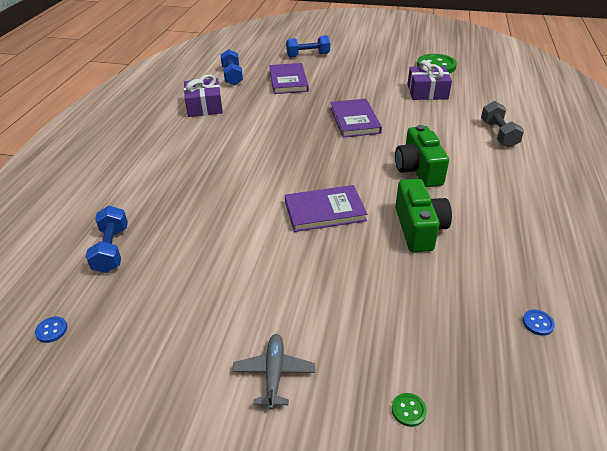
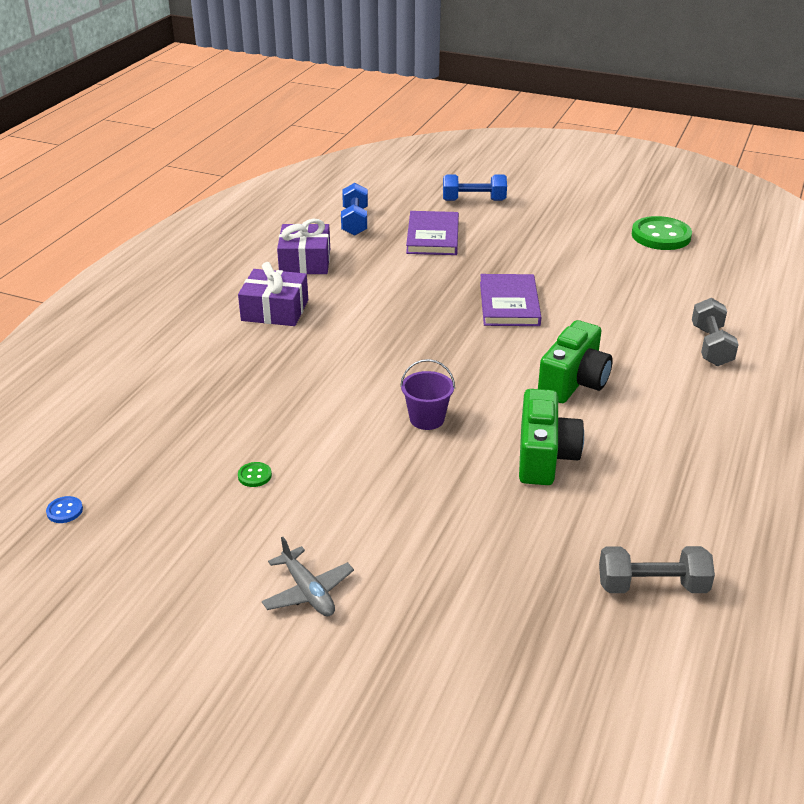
camera: 10 degrees right, 5 degrees down
(112, 249) = (148, 431): blue dumbbell -> none
(274, 373) = (308, 591): grey plane -> grey plane turned 135 degrees clockwise
(324, 211) = (427, 419): purple book -> purple bucket
(408, 410) = (452, 651): green button -> green button (254, 476)
(418, 170) = (573, 382): green camera -> green camera turned 150 degrees counterclockwise
(427, 92) = (631, 273): purple gift -> purple gift (275, 310)
(537, 323) = (652, 586): blue button -> grey dumbbell

